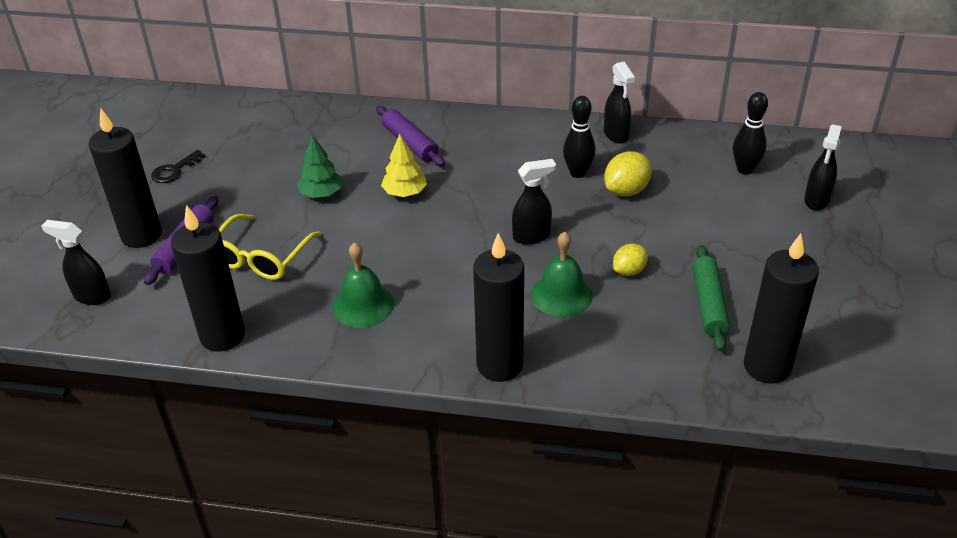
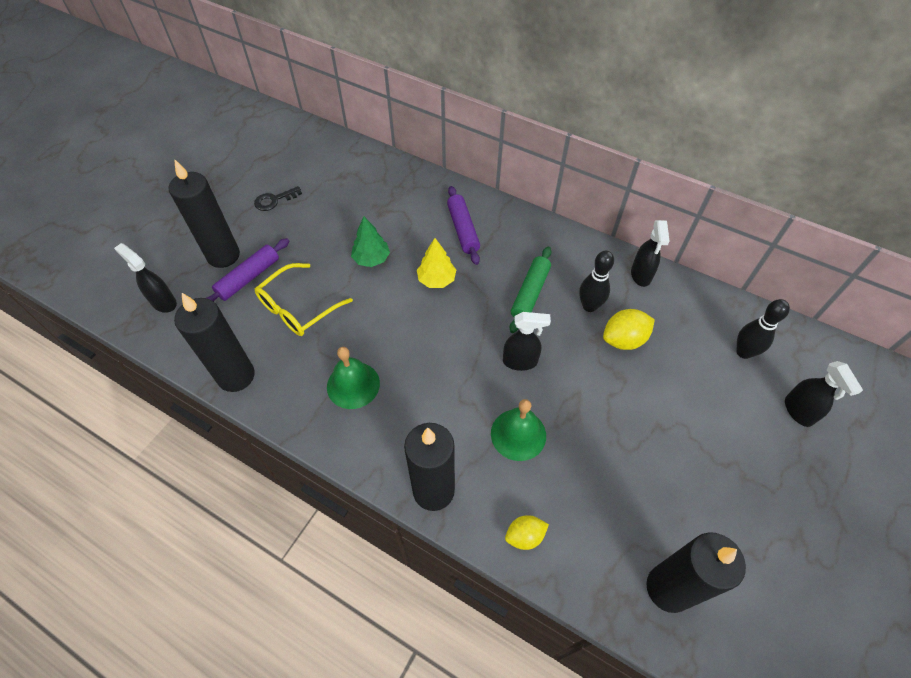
camera: 20 degrees right, 15 degrees up
(629, 271) = (588, 430): yellow lemon -> yellow lemon (525, 536)
(709, 304) = (644, 494): green rolling pin -> green rolling pin (530, 293)
(816, 200) = (798, 411): black spray bottle -> black spray bottle turned 60 degrees counterclockwise

